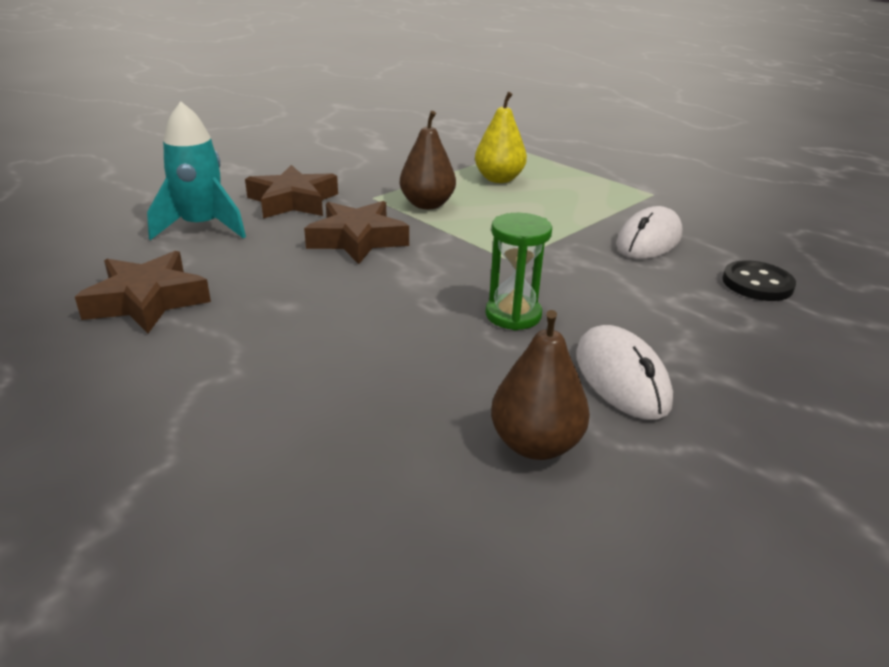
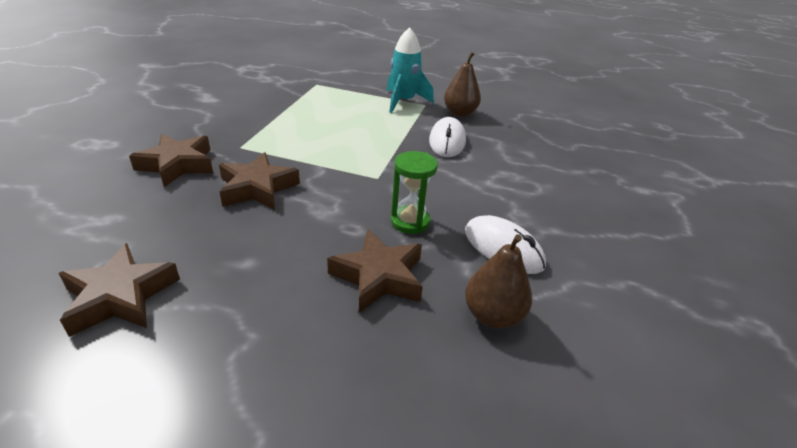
camera: 30 degrees left, 5 degrees up
(202, 227) = (114, 209): turquoise rocket -> turquoise rocket (403, 101)
(421, 359) = (379, 277): none -> brown star
(427, 204) = (286, 145): brown pear -> brown pear (460, 113)
(499, 179) = (321, 112): yellow pear -> none
(757, 284) = (524, 158): black button -> none

